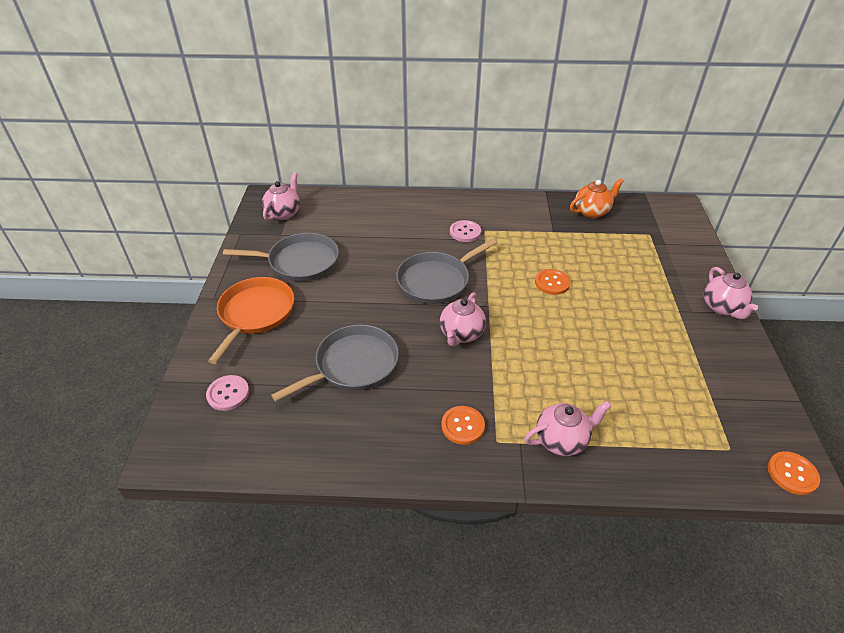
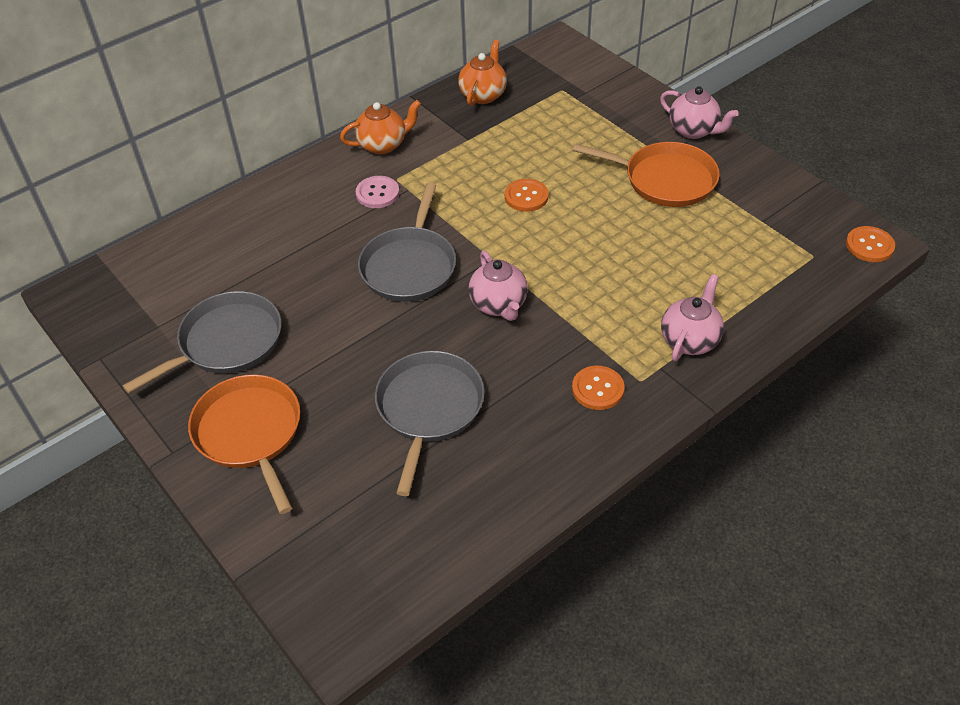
camera: 40 degrees left, 5 degrees up
(228, 394) = (332, 532): pink button -> none
(284, 213) = (125, 298): pink teapot -> none
(499, 208) = (383, 145): none -> orange teapot
(662, 326) = (664, 180): none -> orange pan

